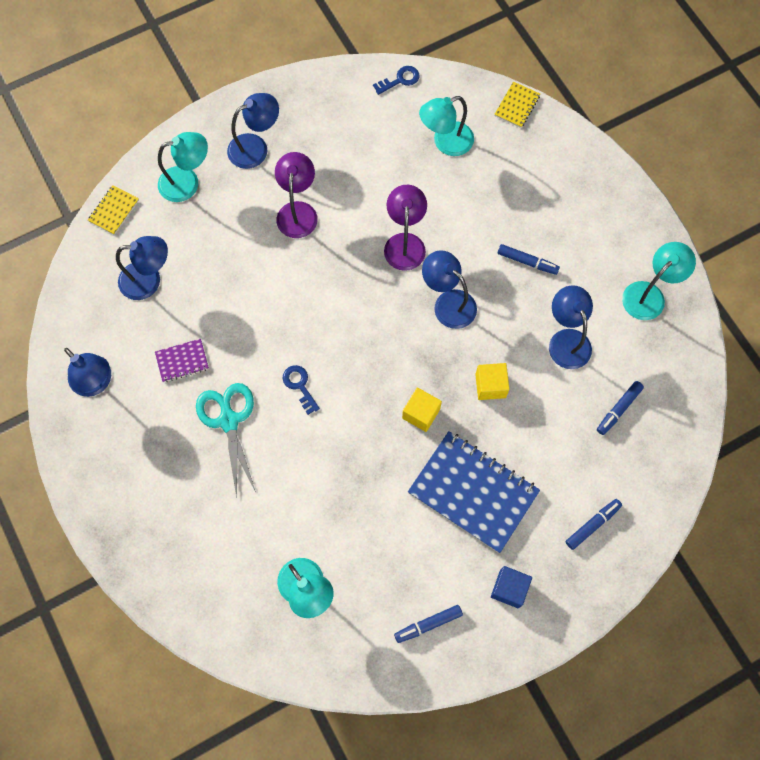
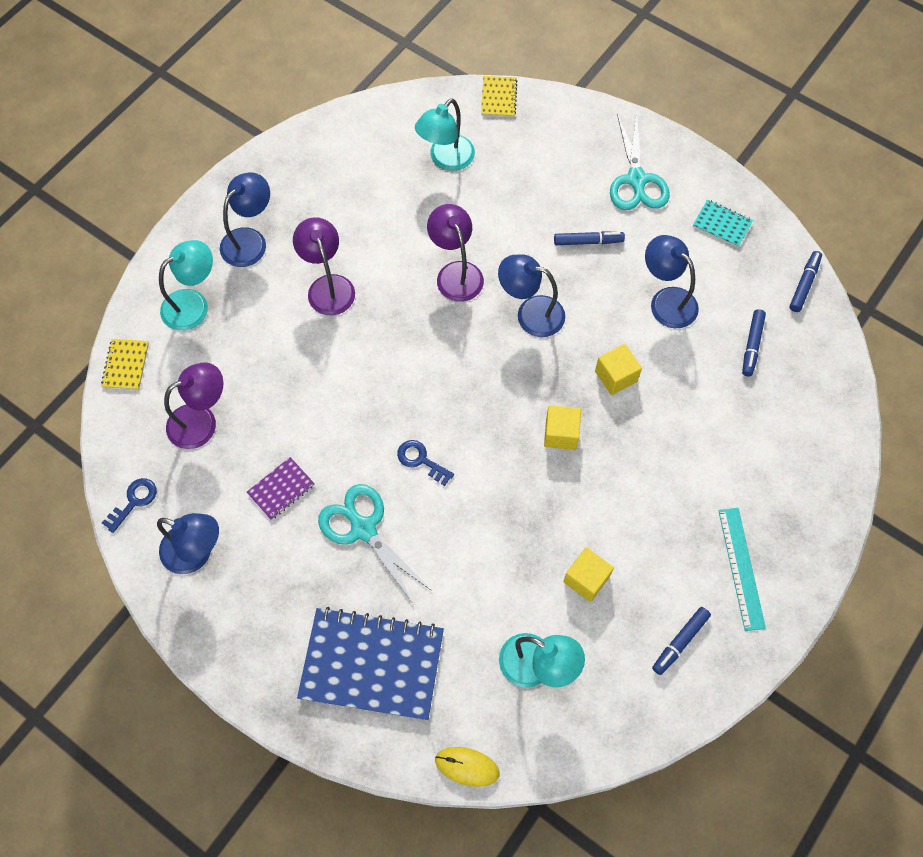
camera: 25 degrees left, 5 degrees down
(149, 280) = (201, 421): blue lamp -> purple lamp
(215, 641) = (467, 766): none -> yellow mouse
(380, 540) = (586, 579): none -> yellow cube
(400, 80) = (367, 117): blue key -> blue key (134, 501)
(473, 492) = (654, 488): blue notebook -> blue notebook (372, 664)
(509, 589) = (741, 568): blue cube -> turquoise ruler
(592, 525) = (787, 467): blue marker -> blue marker (804, 284)
(596, 225) = (637, 180): none -> turquoise scissors
(649, 294) = (722, 224): turquoise lamp -> turquoise notebook

